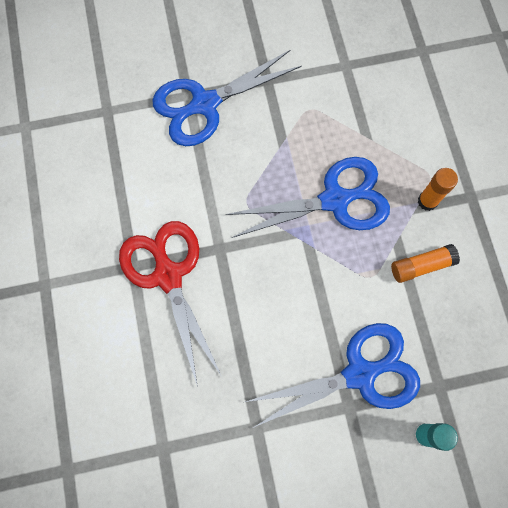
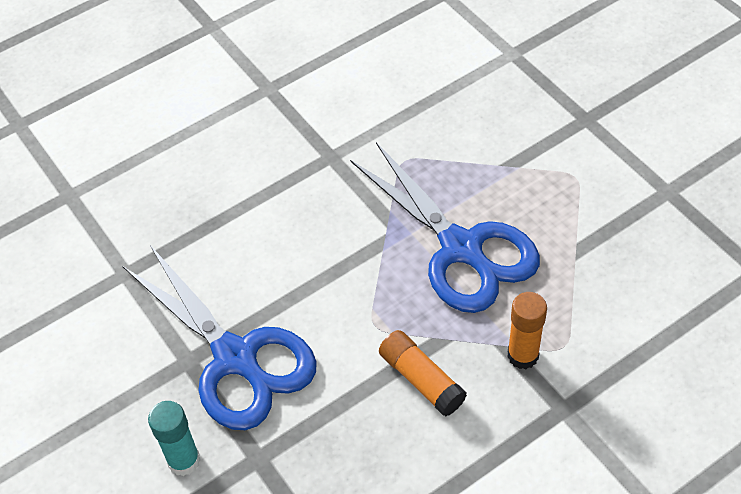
camera: 70 degrees right, 20 degrees down
(168, 276) = (273, 123): red scissors -> none
(205, 104) = (511, 73): blue scissors -> none

